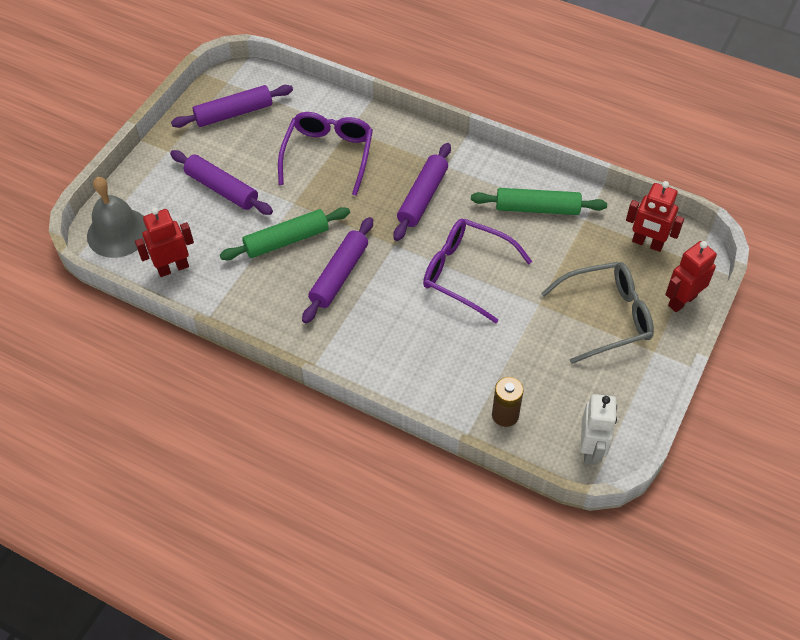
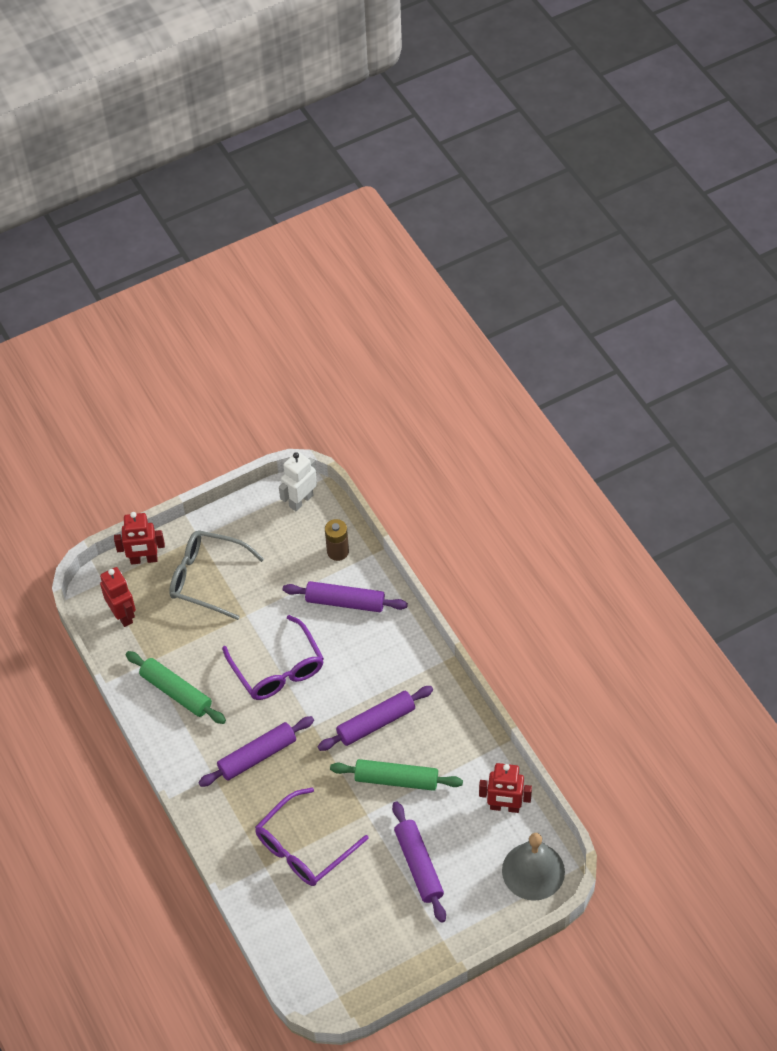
camera: 145 degrees left, 0 degrees up
(234, 113) = (356, 950): purple rolling pin -> purple rolling pin (345, 602)

